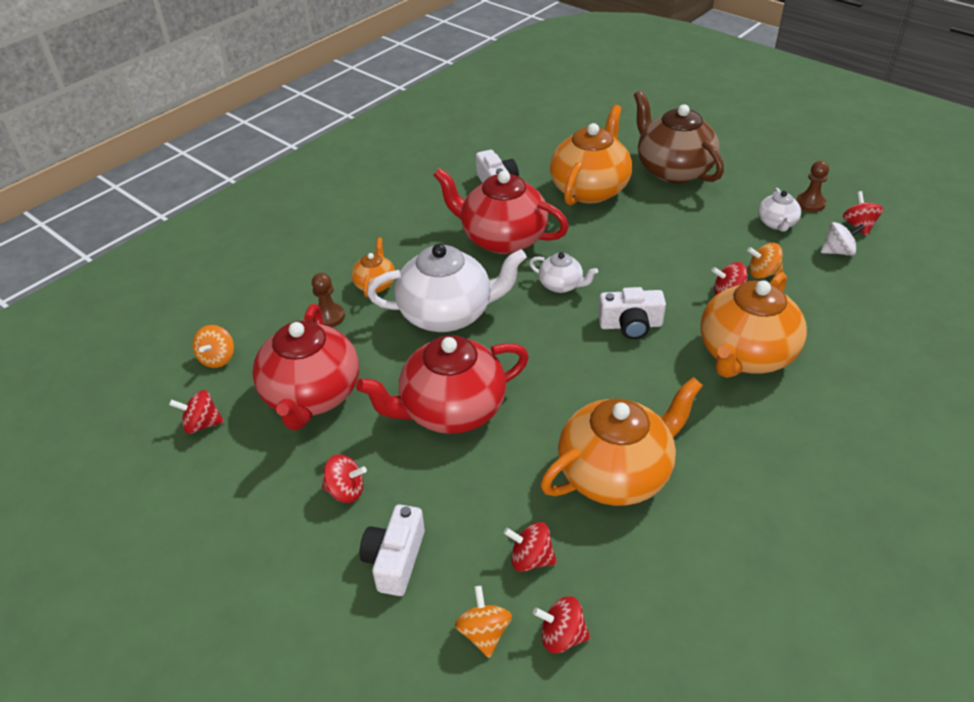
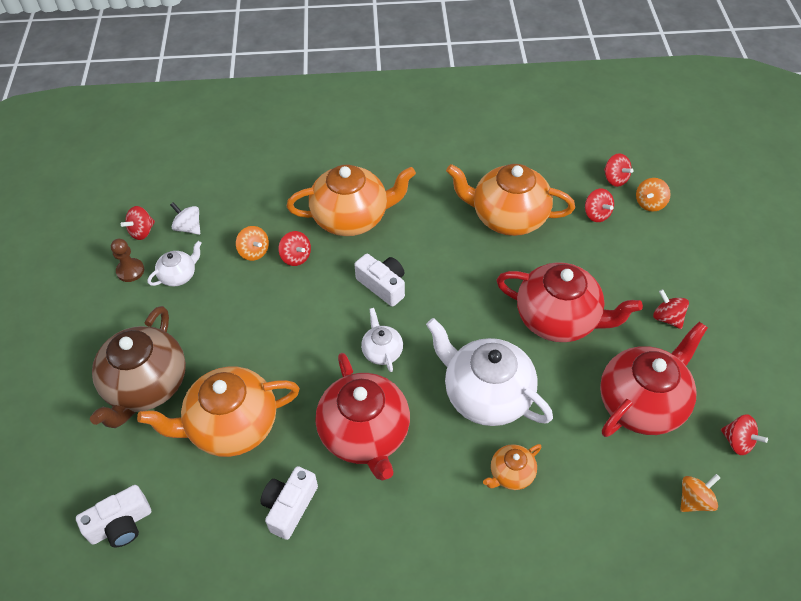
camera: 135 degrees left, 10 degrees up
(328, 317) = (576, 470): brown pawn -> none
(395, 559) = (667, 262): white camera -> white camera (121, 525)

